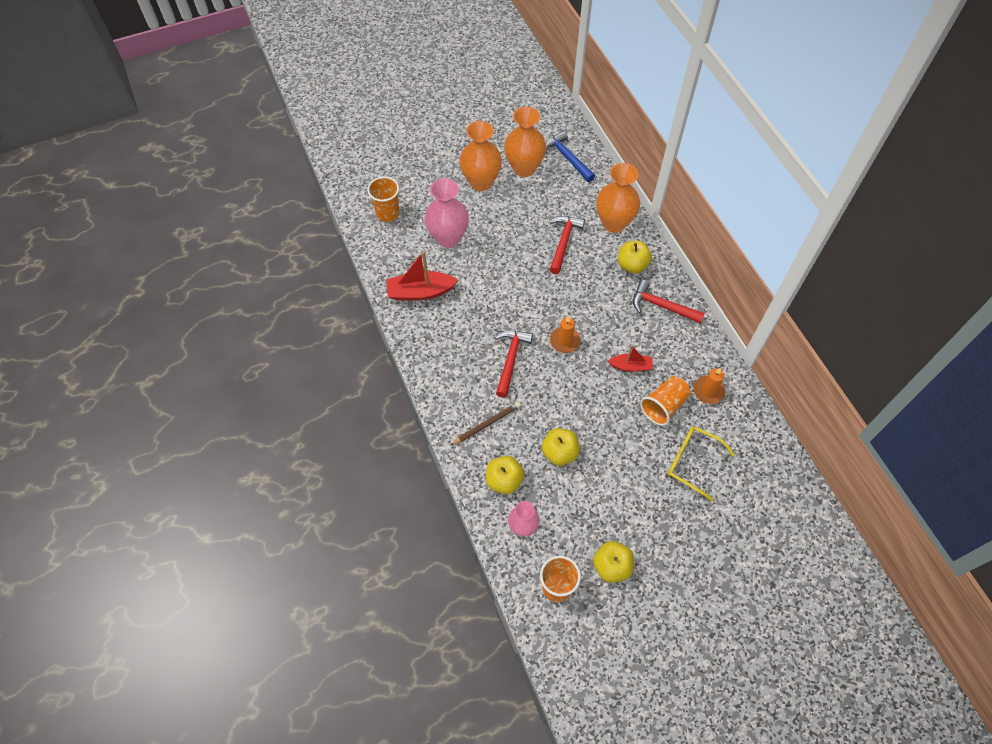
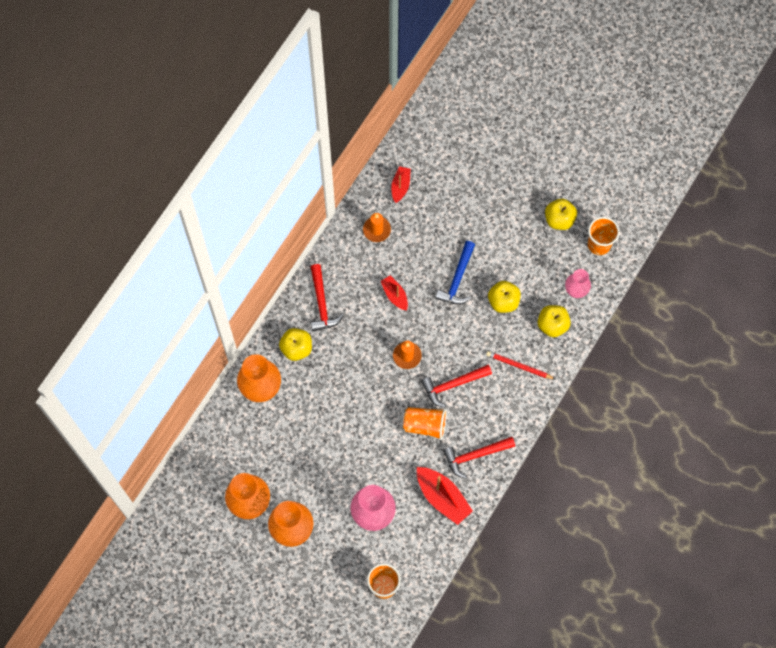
camera: 125 degrees left, 10 degrees up
(486, 424) = (519, 366): brown pencil -> red pencil
(563, 242) = (311, 416): red hammer -> red hammer (475, 455)
(567, 158) = (211, 473): blue hammer -> blue hammer (457, 279)
(663, 406) = (412, 253): orange cup -> orange cup (425, 425)
(692, 462) = (444, 211): yellow glasses -> none
(744, 439) = (400, 186): none -> red boat

